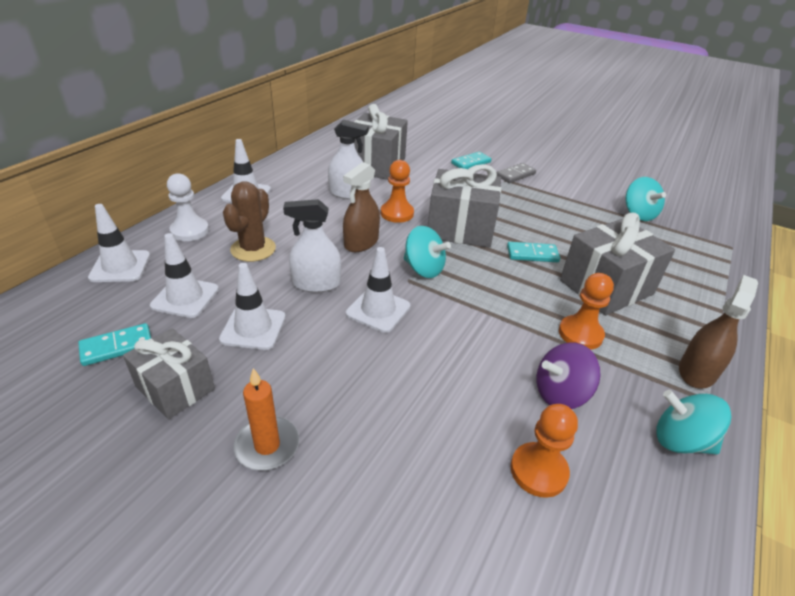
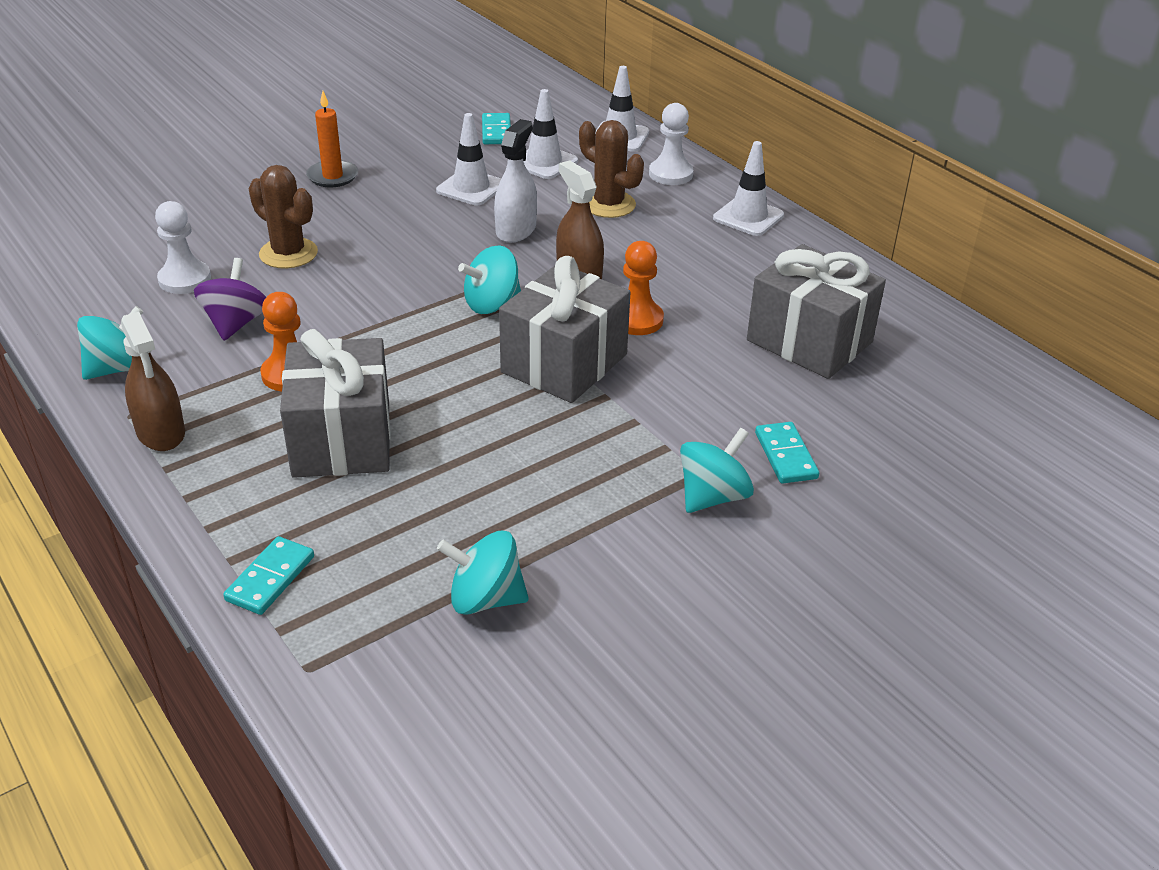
camera: 115 degrees right, 0 degrees up
(175, 388) = (426, 150): grey gift -> none
(347, 193) = (716, 292): white spray bottle -> none
(378, 310) = (442, 255): white traffic cone -> none
(439, 409) = (288, 253): none -> brown cactus
(515, 175) = (713, 496): grey domino -> turquoise spinning top
(532, 254) = (459, 405): turquoise domino -> turquoise domino (270, 578)
(538, 471) = (184, 279): orange pawn -> white pawn

